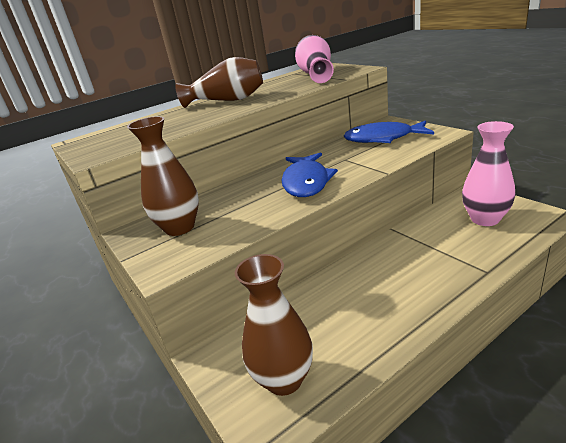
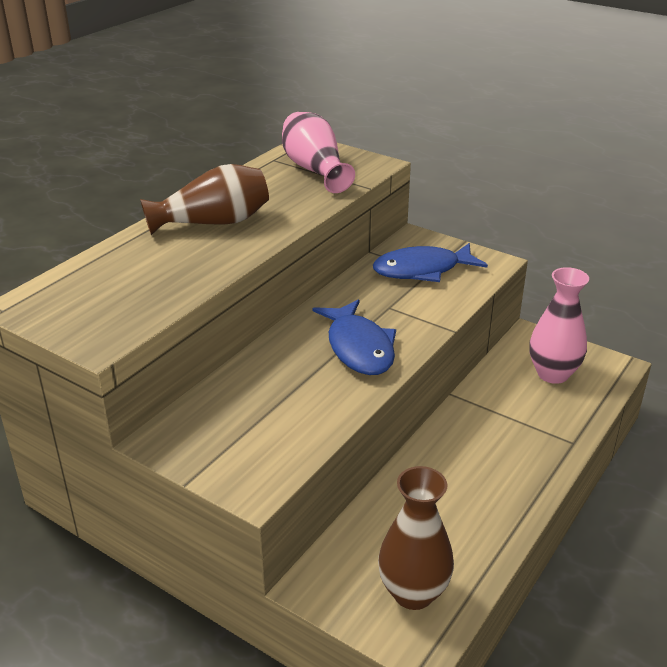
camera: 25 degrees left, 5 degrees up
(180, 228) = (230, 429): brown vase -> none

